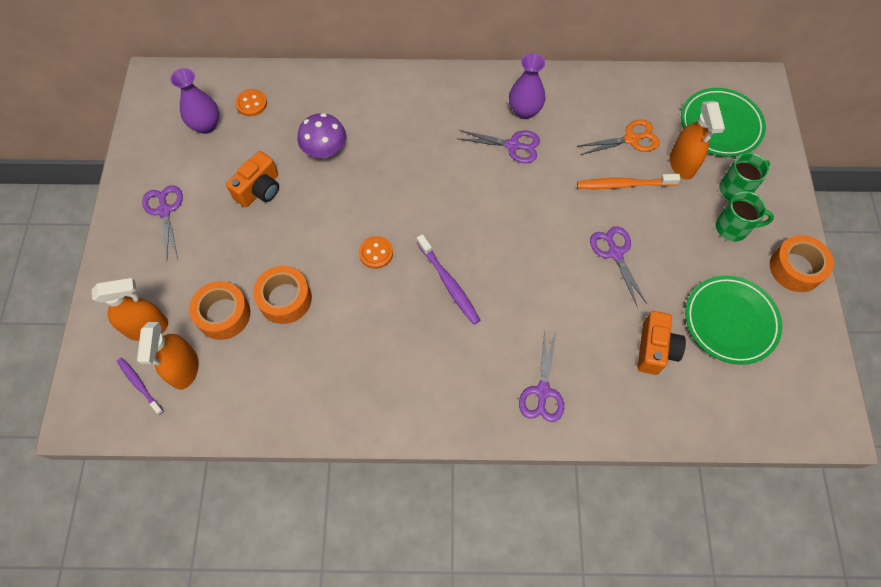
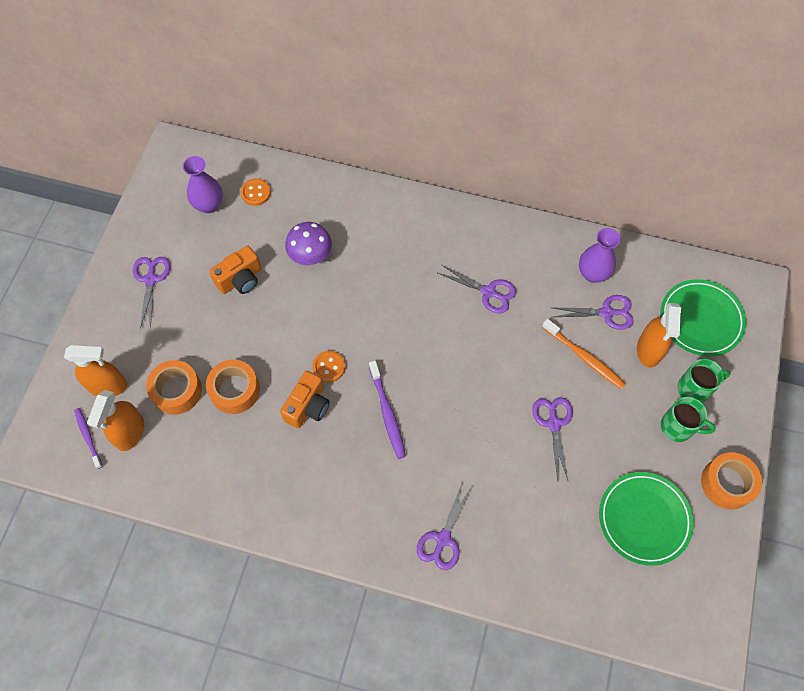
camera: 15 degrees right, 0 degrees up
(524, 111) = (510, 259): purple vase -> purple vase (592, 274)
(624, 185) = (584, 357): orange toothbrush -> orange toothbrush turned 150 degrees counterclockwise
(631, 139) = (606, 313): orange scissors -> purple scissors
(655, 349) = (562, 527): orange camera -> orange camera (308, 406)

